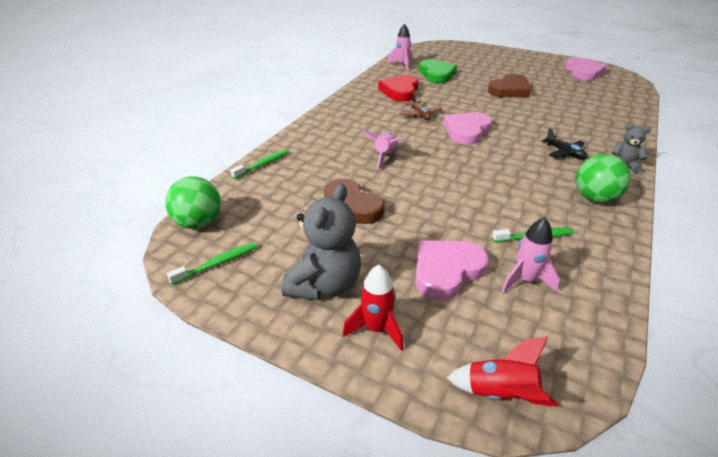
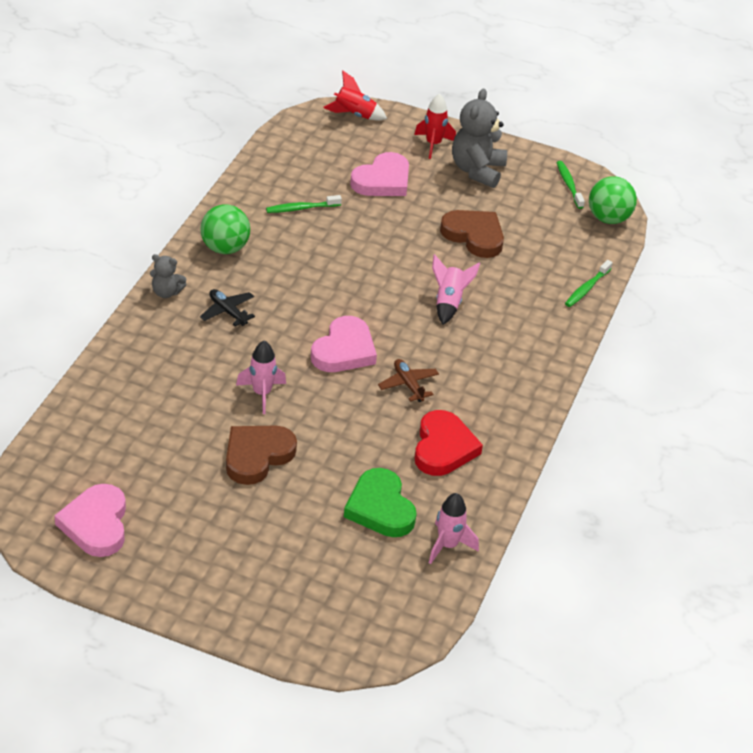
camera: 170 degrees right, 5 degrees up
(217, 263) = (569, 185): green toothbrush -> green toothbrush turned 120 degrees clockwise
(525, 280) = (321, 174): pink rocket -> pink rocket (262, 393)

